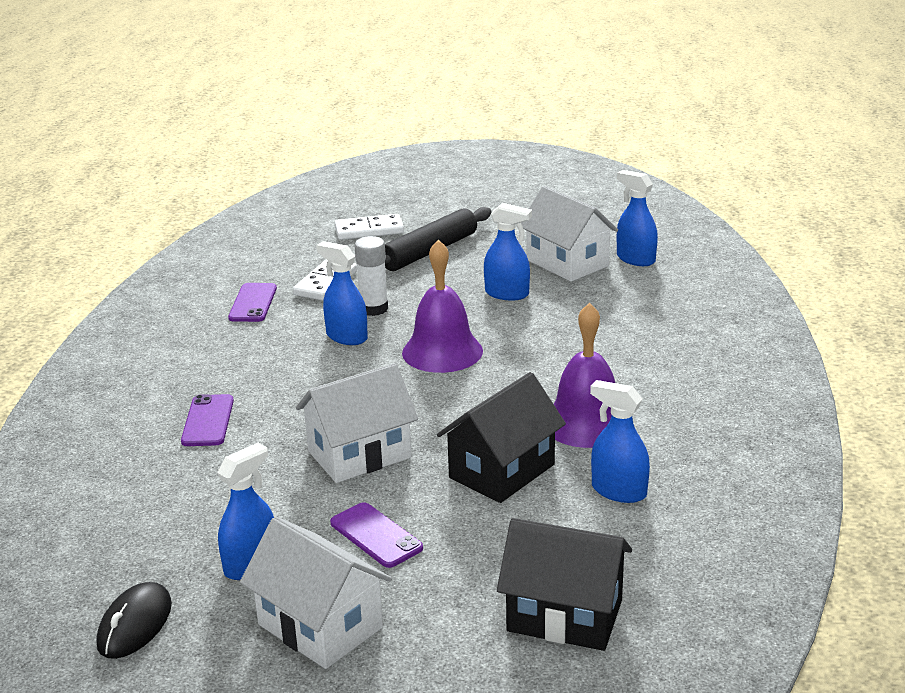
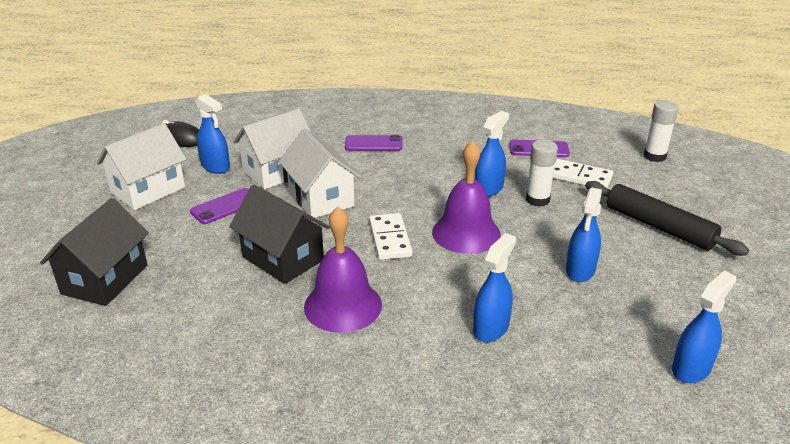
camera: 90 degrees right, 5 degrees up
(285, 240) = (654, 156): none -> white glue stick
(369, 230) = (692, 194): white domino -> white domino (390, 239)
(567, 263) = (662, 313): white house -> white house (277, 171)
(618, 491) = (237, 316): blue spray bottle -> blue spray bottle (491, 328)

